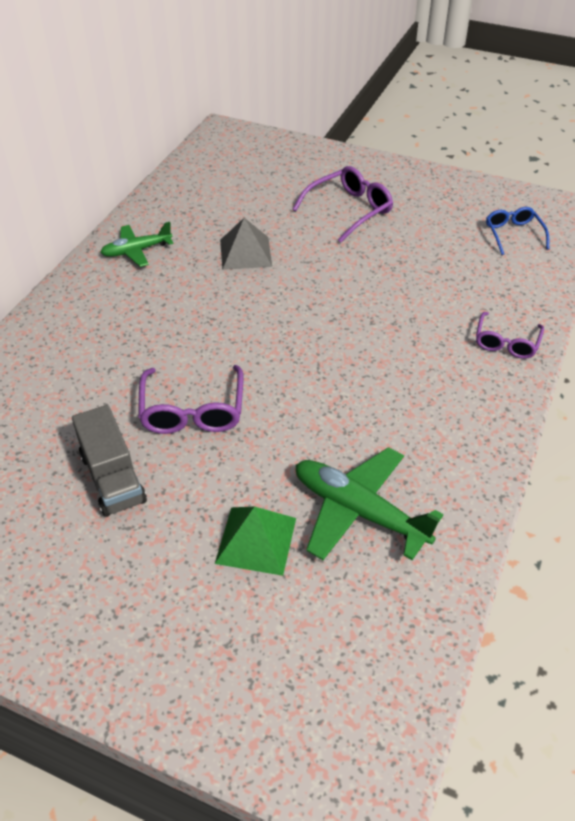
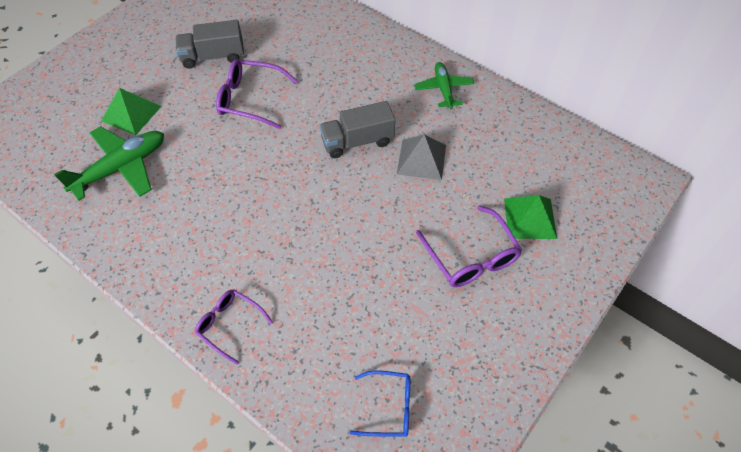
camera: 105 degrees right, 10 degrees up
(236, 301) = (357, 141): none -> grey truck
(292, 184) = (530, 218): none -> green pyramid

